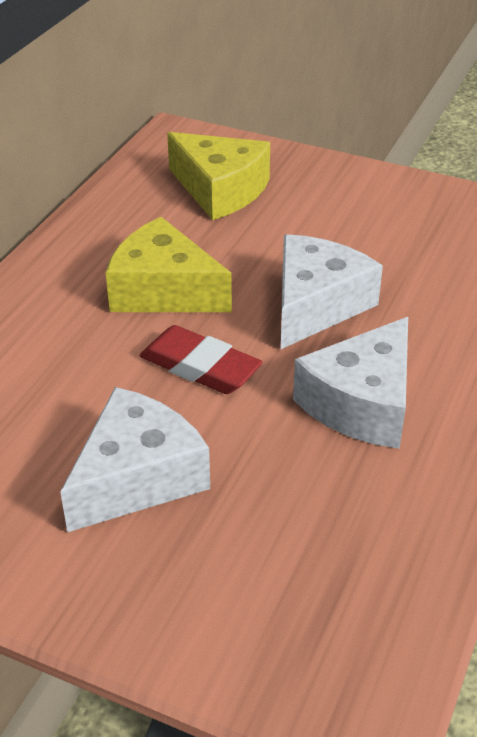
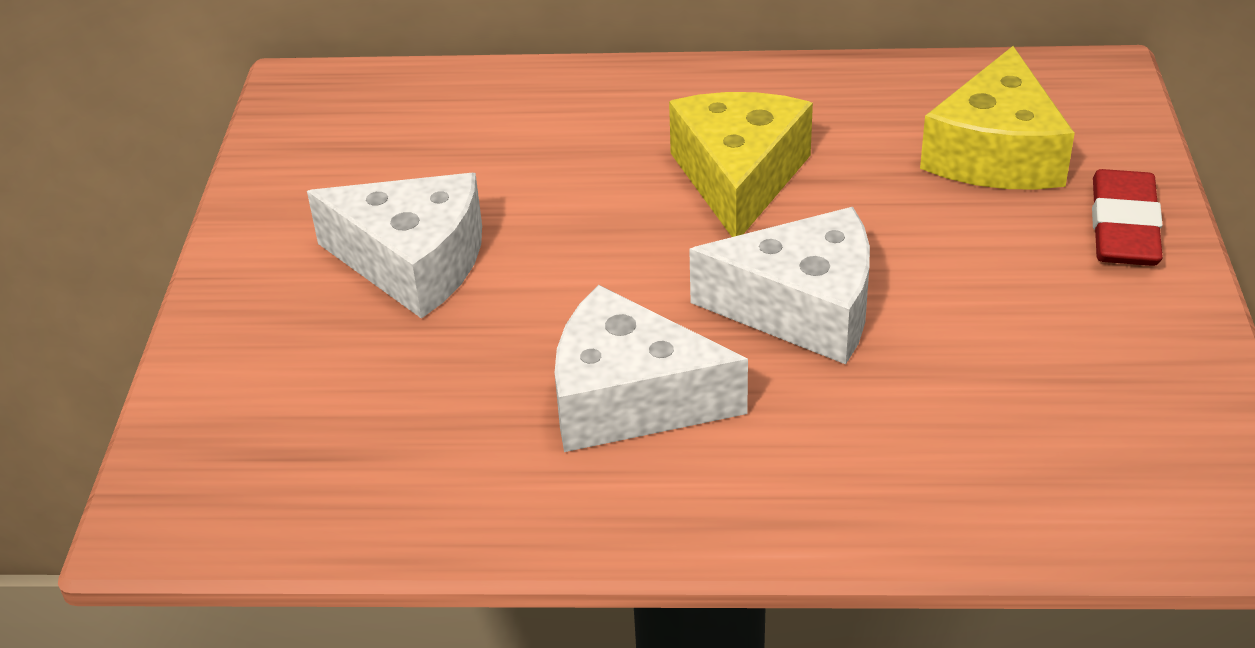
camera: 70 degrees right, 0 degrees up
(200, 367) = (616, 250): red eraser -> red eraser (1123, 227)

